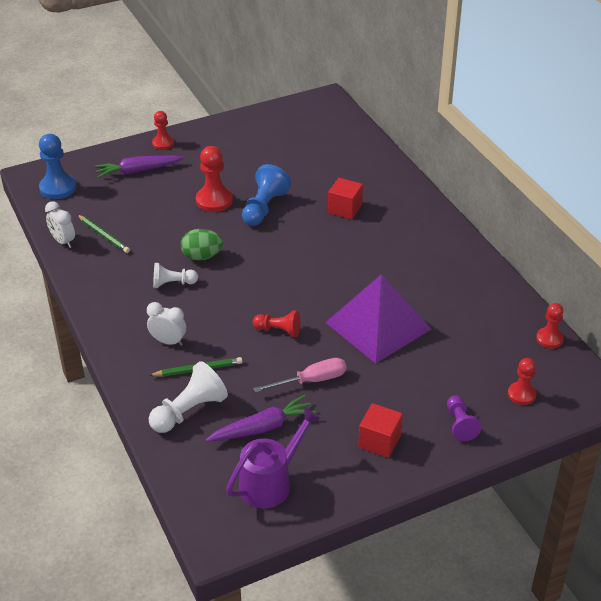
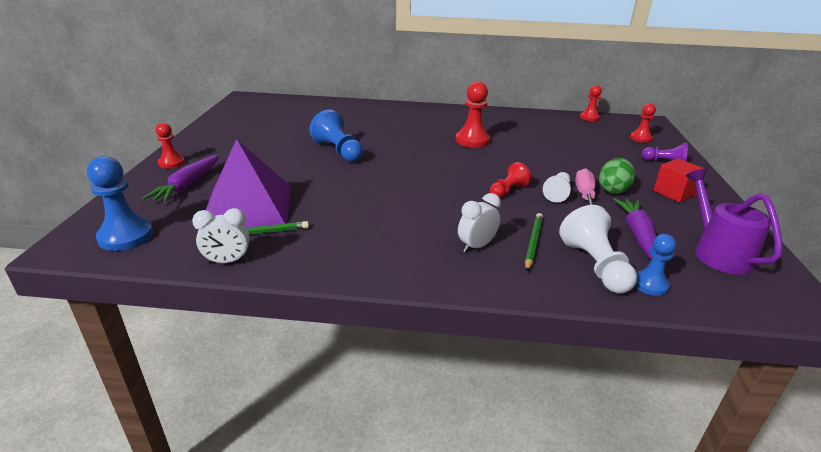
camera: 60 degrees left, 10 degrees down
(173, 283) = (388, 218): white pawn -> white pawn (557, 193)
(185, 446) = (650, 284): none -> blue pawn
(202, 256) = (367, 193): green egg -> green egg (613, 190)
(214, 200) = (296, 166): red pawn -> red pawn (472, 140)
(345, 209) = (384, 128): red cube -> none
(378, 326) = (535, 156): purple pyramid -> purple pyramid (248, 207)

